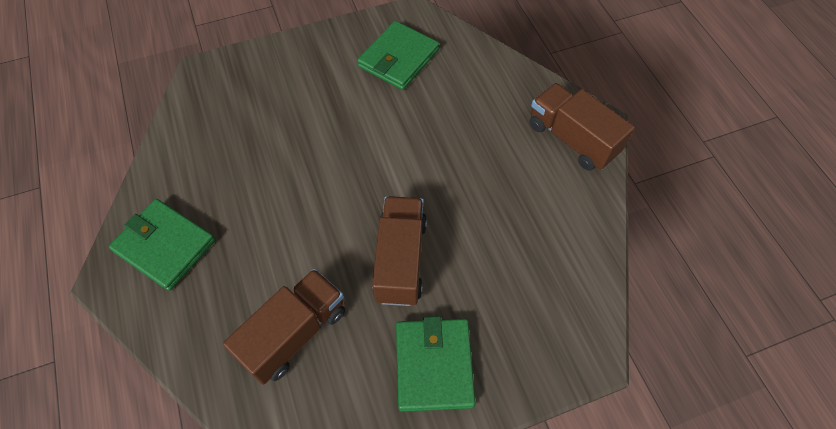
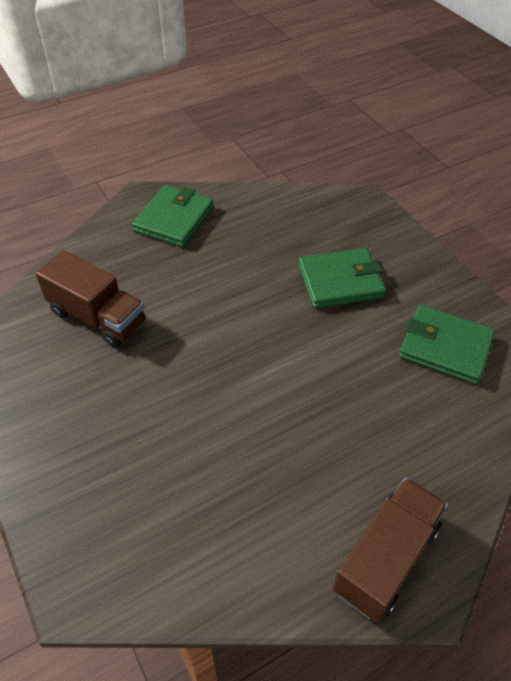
camera: 80 degrees right, 10 degrees down
(400, 260) = (178, 386): brown truck -> none
(434, 365) = (65, 430): green wallet -> green wallet (340, 282)

